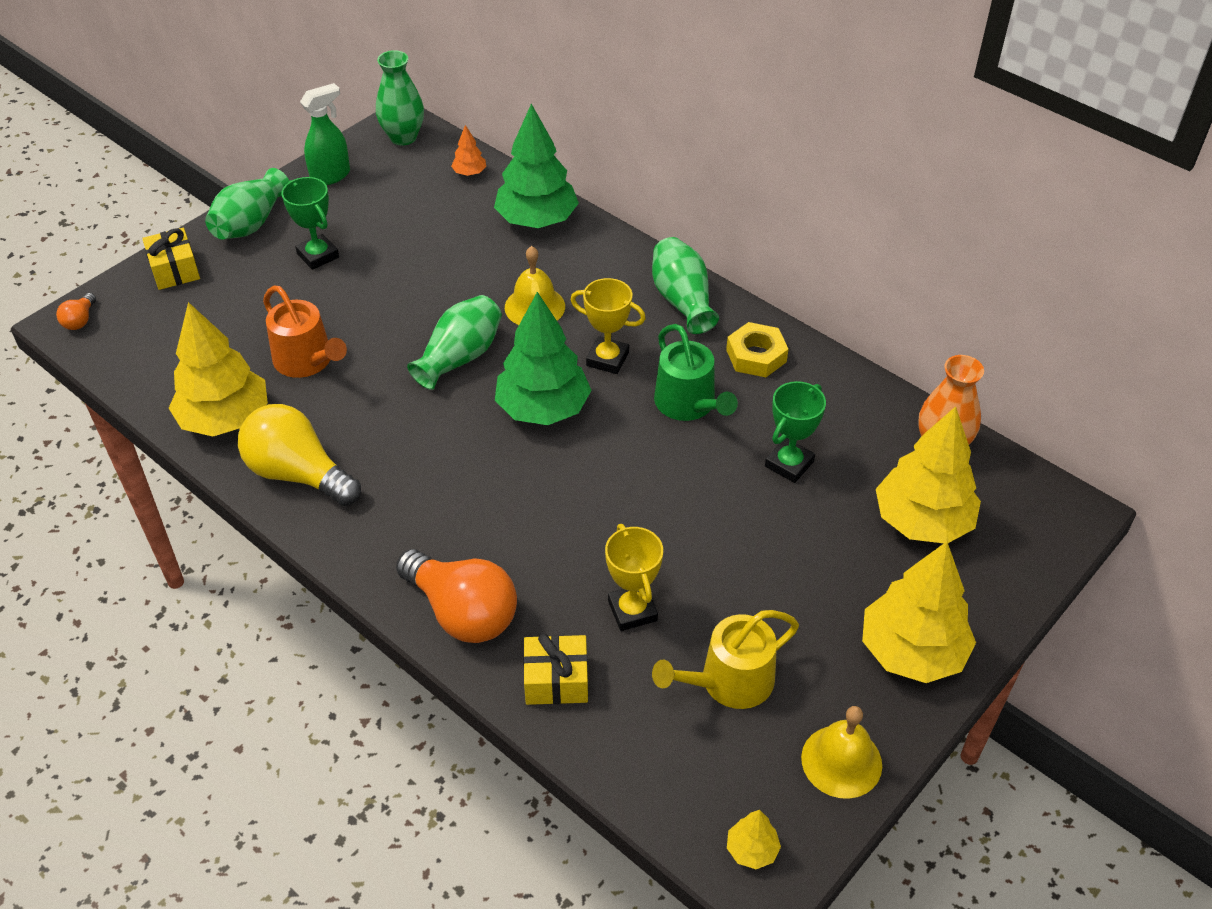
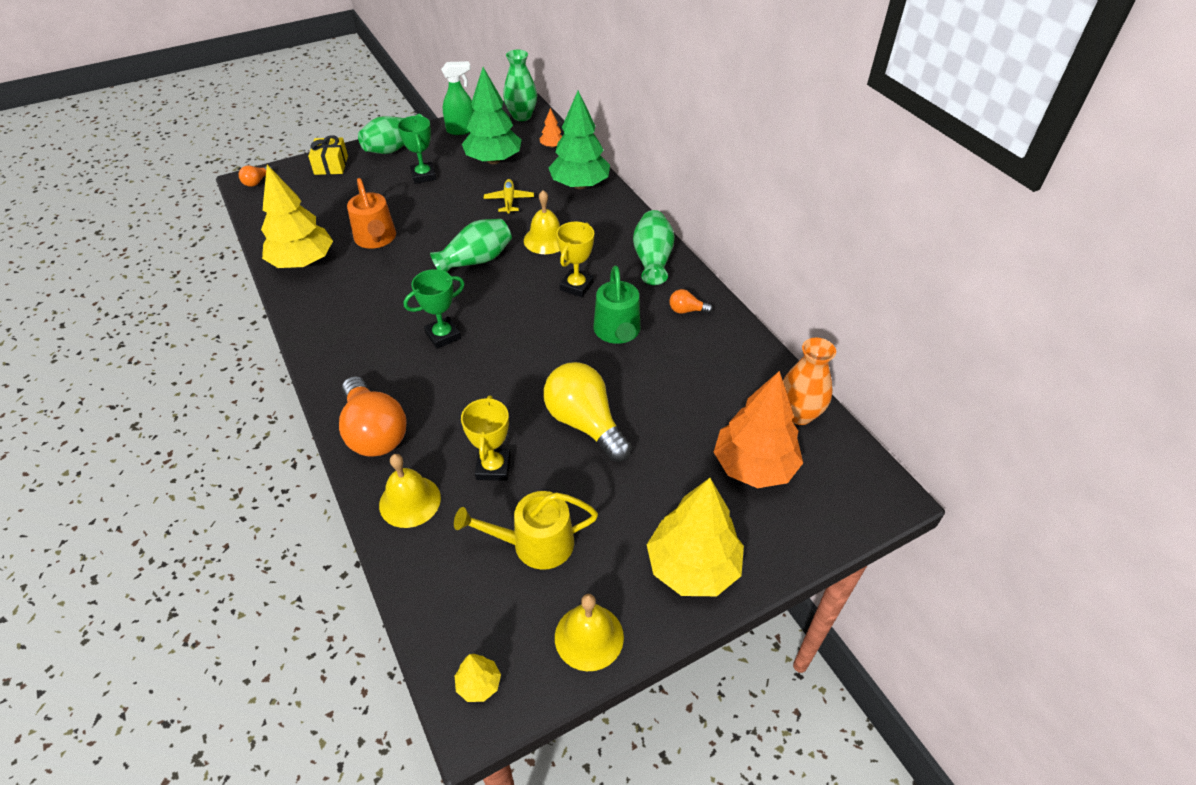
camera: 20 degrees right, 0 degrees up
(298, 474) = (325, 308): yellow light bulb -> yellow light bulb (585, 423)
(456, 264) = (509, 200): none -> yellow plane
(543, 409) = (512, 308): green tree -> green tree (493, 160)
(556, 680) = (410, 501): yellow gift -> yellow bell
(607, 359) = (576, 286): yellow trophy -> yellow trophy turned 75 degrees clockwise
(756, 356) = (686, 310): yellow nut -> orange light bulb
(789, 464) = (670, 394): green trophy -> green trophy (443, 335)
(922, 521) = (754, 466): yellow tree -> orange tree

